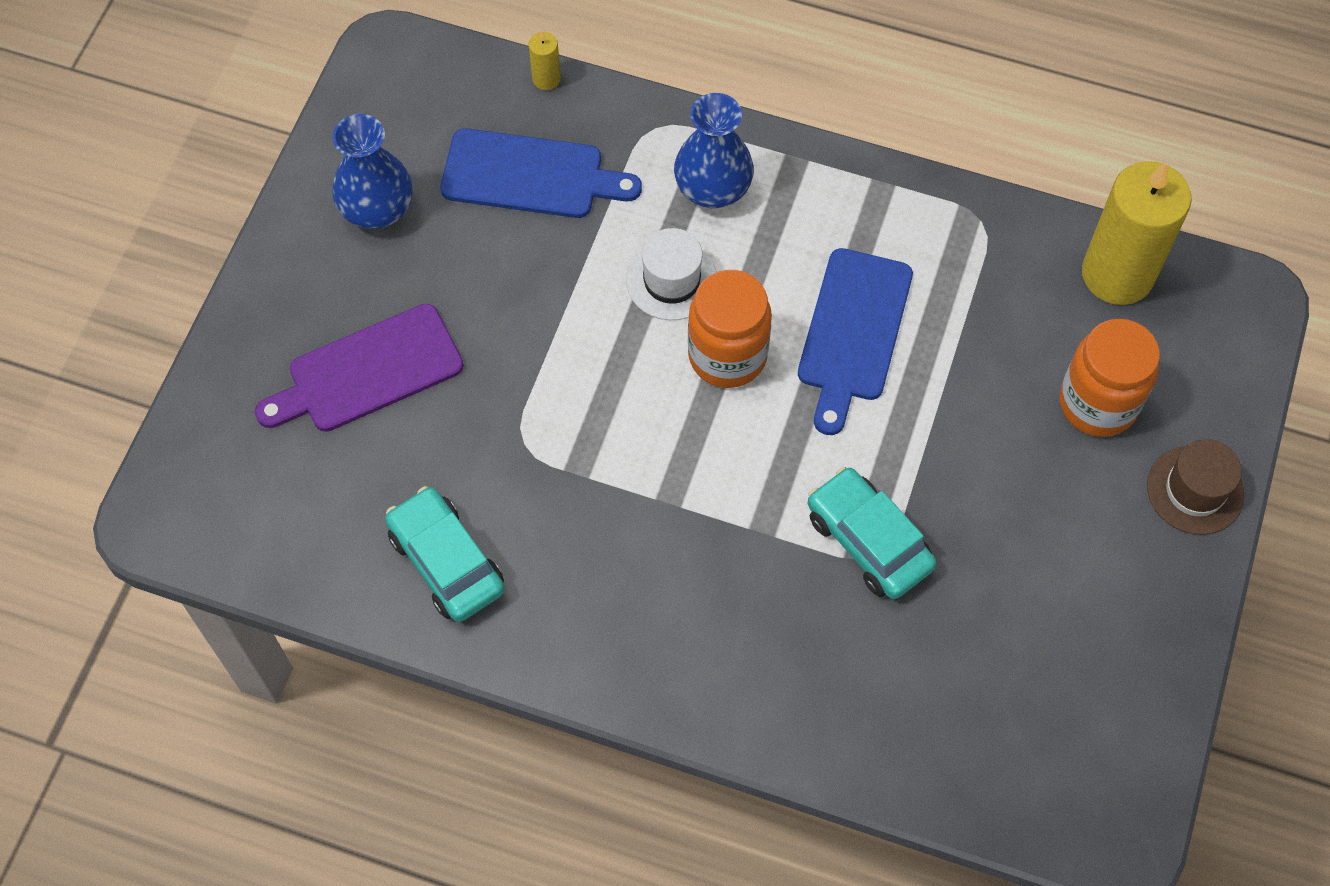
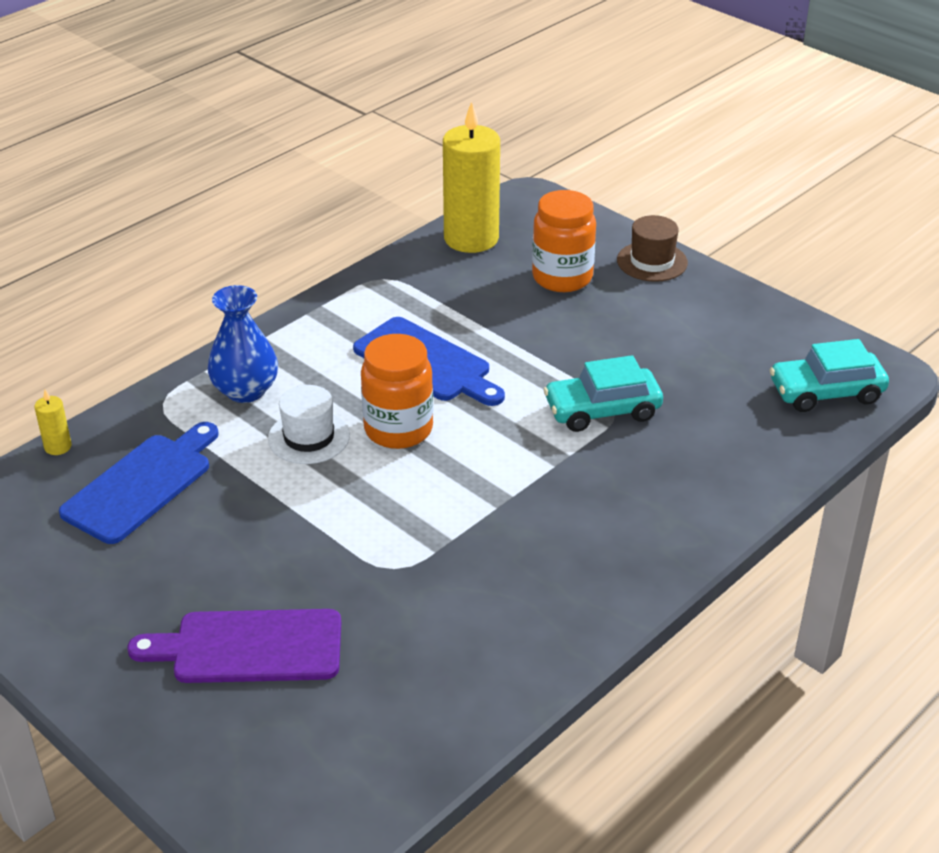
camera: 65 degrees left, 25 degrees down
(368, 372) = (249, 647): purple cutting board -> purple cutting board turned 90 degrees clockwise
(377, 209) = (87, 590): blue vase -> none
(446, 562) = (474, 652): turquoise car -> turquoise car (826, 392)

